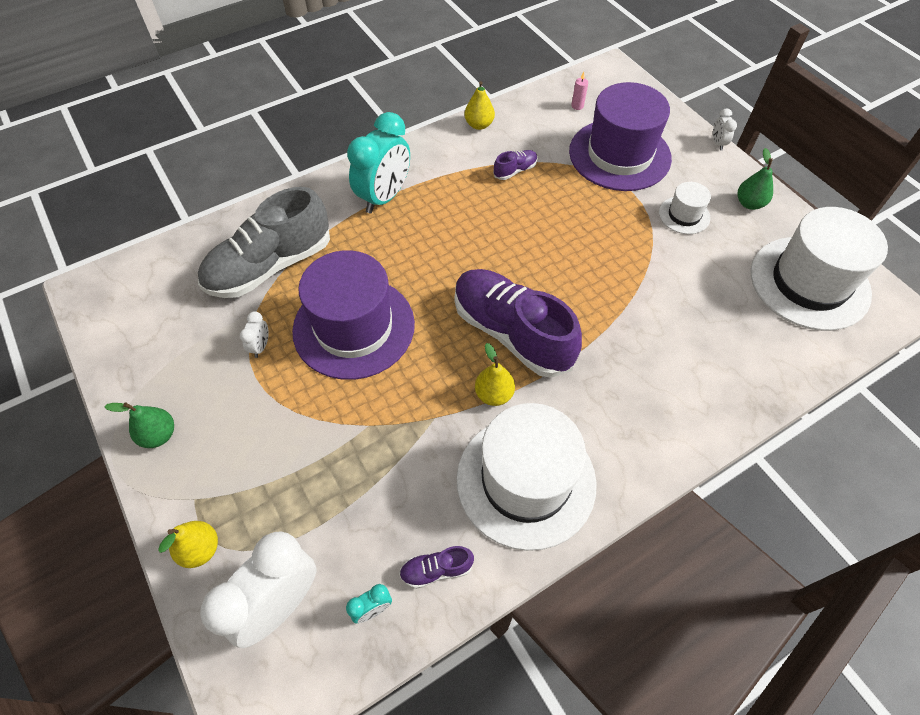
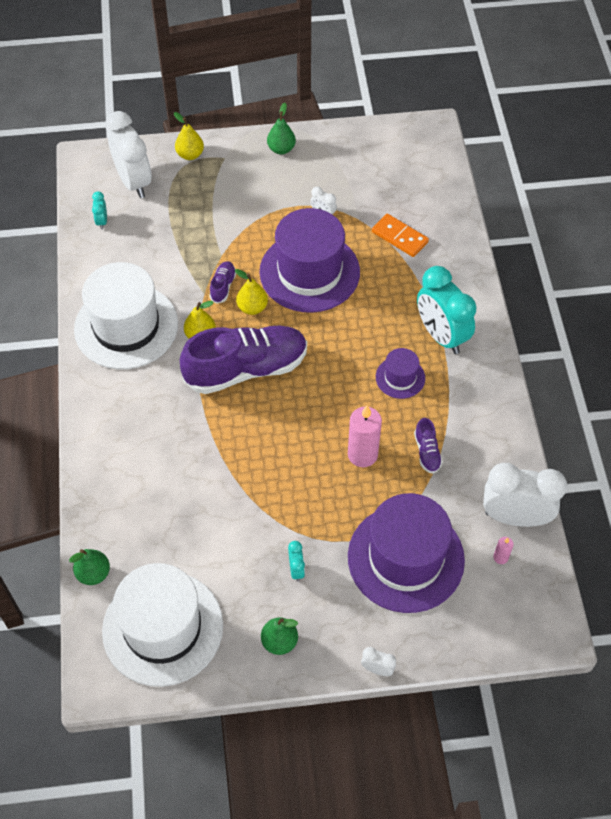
camera: 115 degrees right, 0 degrees up
(270, 266) = (399, 237): grey shoe -> orange domino
(436, 570) = (103, 258): purple shoe -> purple shoe (223, 286)
(449, 211) = (400, 377): none -> purple hat
(479, 125) = (509, 449): yellow pear -> yellow pear (252, 308)
(537, 107) = (515, 517): none -> white clock
(546, 210) = (362, 454): none -> pink candle
(684, 215) = (296, 570): white hat -> turquoise clock
(813, 359) = (93, 573): none -> green pear

